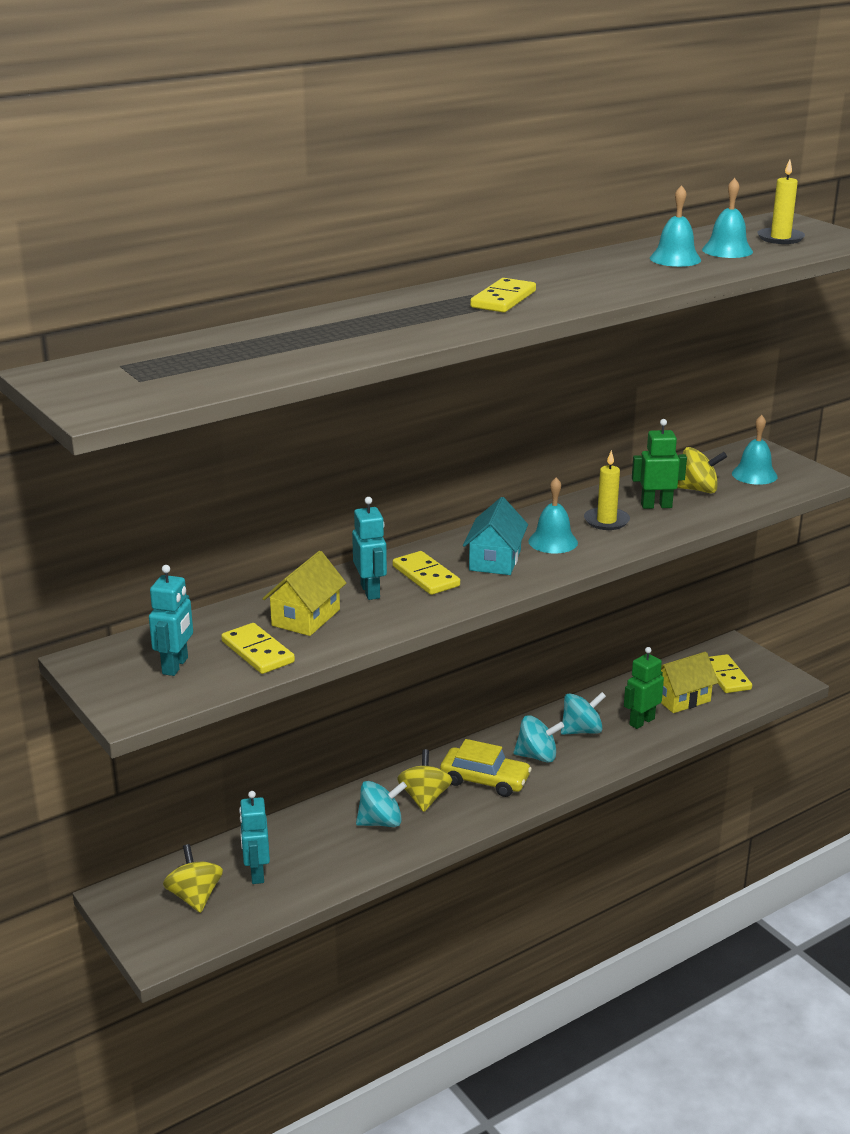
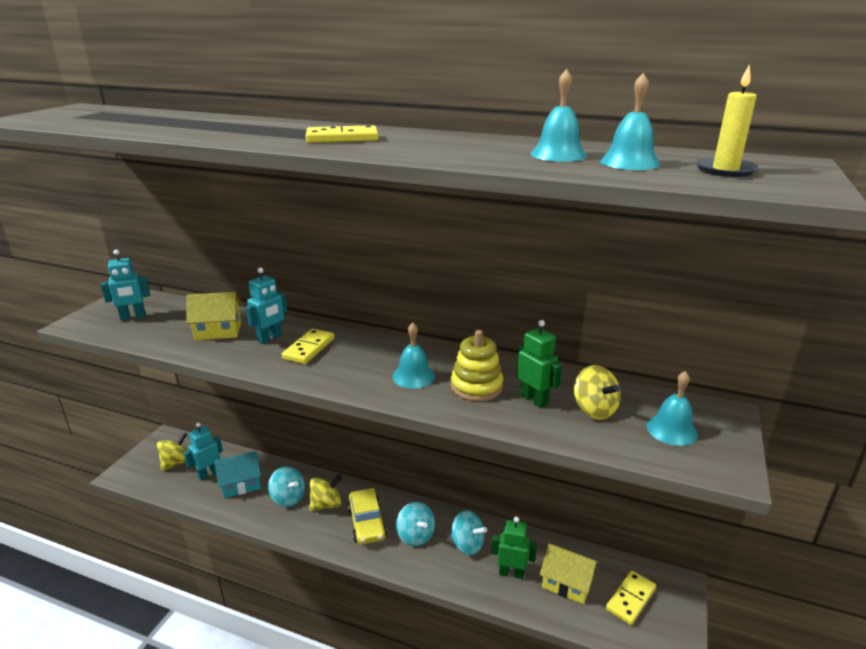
camera: 55 degrees right, 0 degrees up
(258, 652) = (163, 332): yellow domino -> none
(495, 560) = (358, 364): turquoise house -> turquoise house (241, 484)
(606, 521) = (476, 386): yellow candle -> yellow stacking toy

